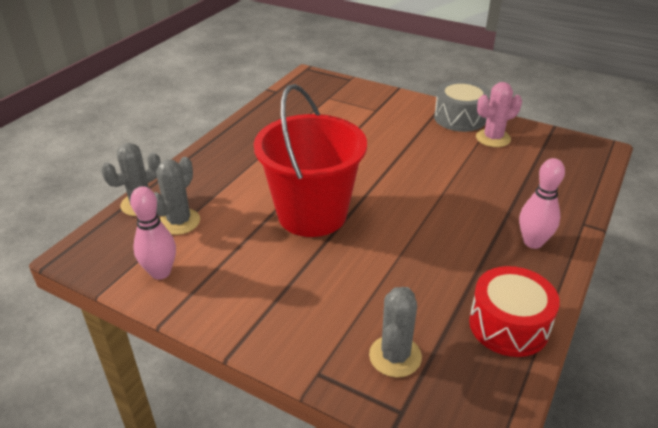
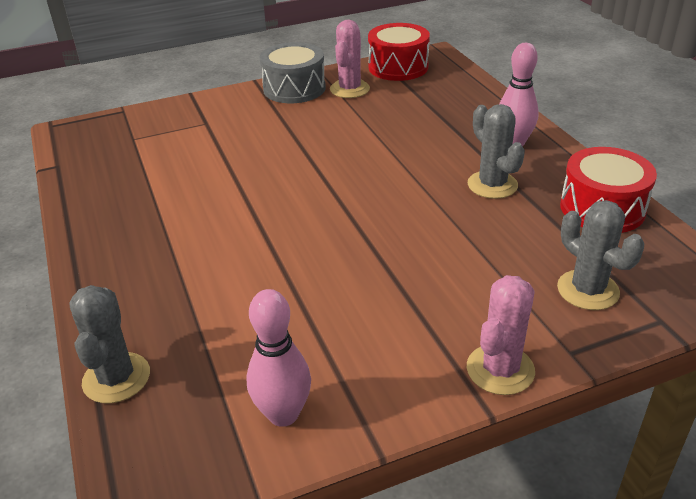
camera: 50 degrees left, 0 degrees up
(179, 222) = (203, 355): grey cactus -> grey cactus (492, 185)
(270, 344) = (500, 369): none -> pink cactus
(312, 214) = (323, 245): red bucket -> none
(555, 143) = (398, 67): none -> red drum

